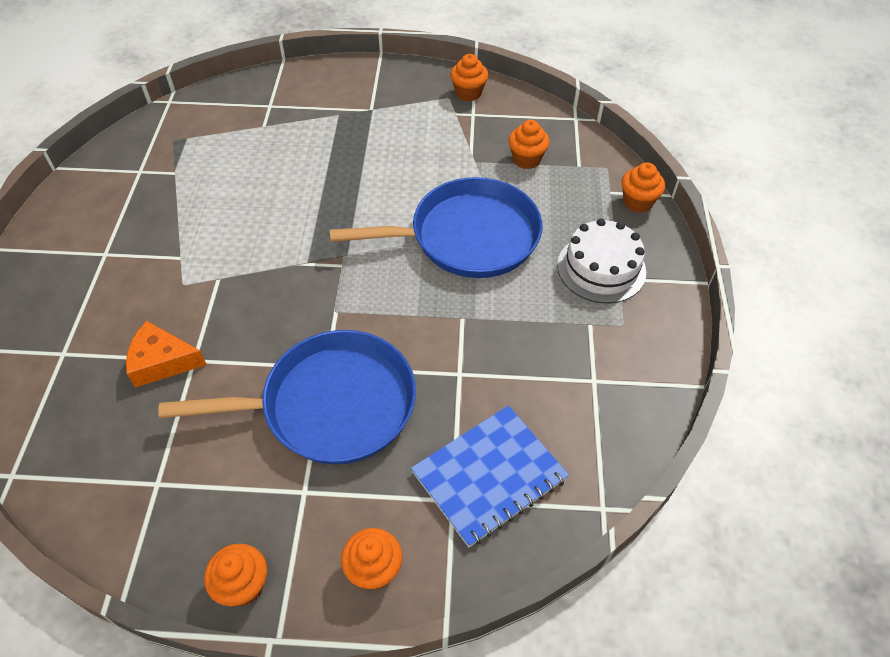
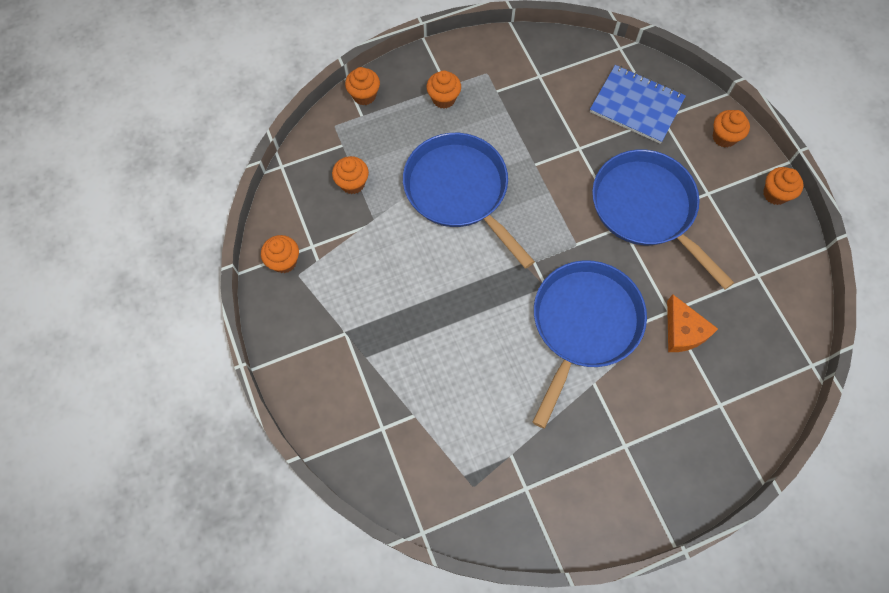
camera: 115 degrees left, 15 degrees up
(243, 276) = (584, 324): none -> blue pan
(601, 268) = (443, 99): white cake -> orange cupcake

